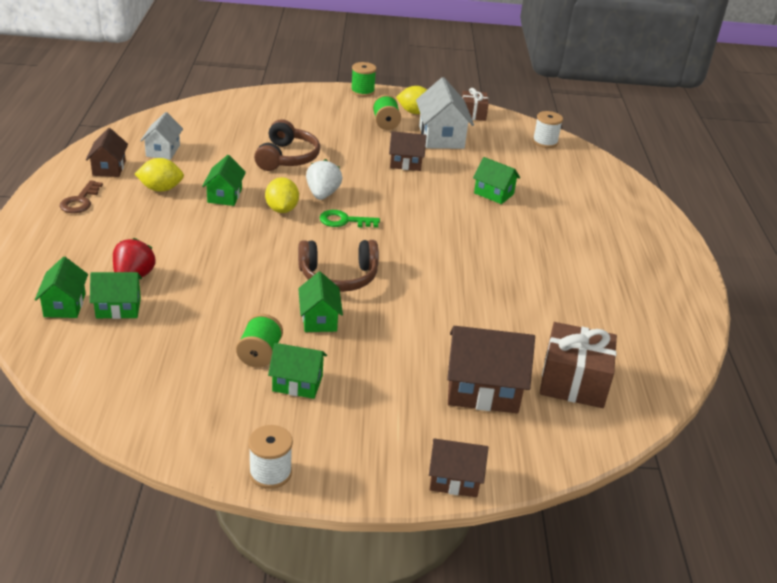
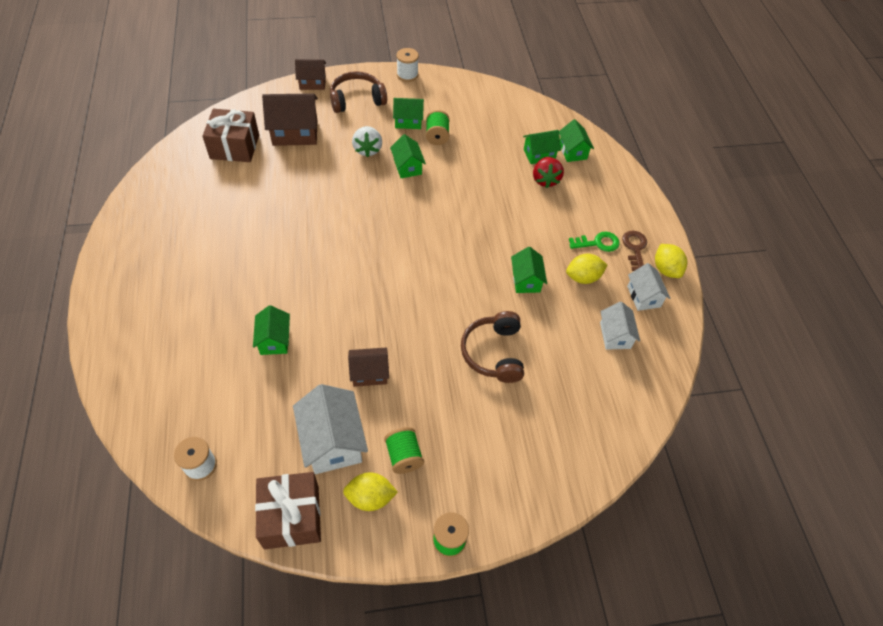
camera: 170 degrees right, 20 degrees up
(109, 168) = (643, 296): brown house -> white house
(282, 209) = (471, 272): yellow lemon -> yellow lemon (666, 269)
(322, 194) = (441, 301): white strawberry -> white strawberry (367, 149)
(338, 276) = (403, 206): brown headphones -> brown headphones (357, 100)
(344, 221) = (413, 268): green key -> green key (598, 243)
(473, 114) = (291, 517): brown gift -> brown gift, size x1.65
(493, 193) = (274, 340): green house -> green house turned 60 degrees clockwise

